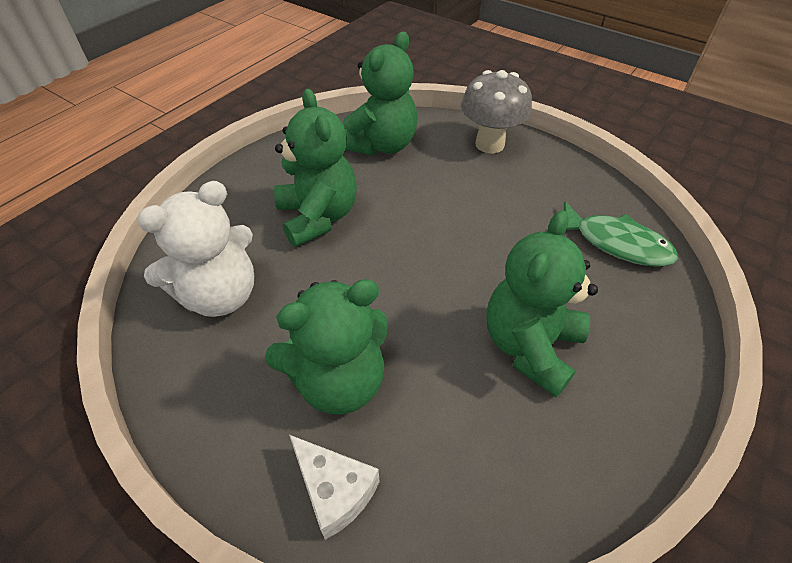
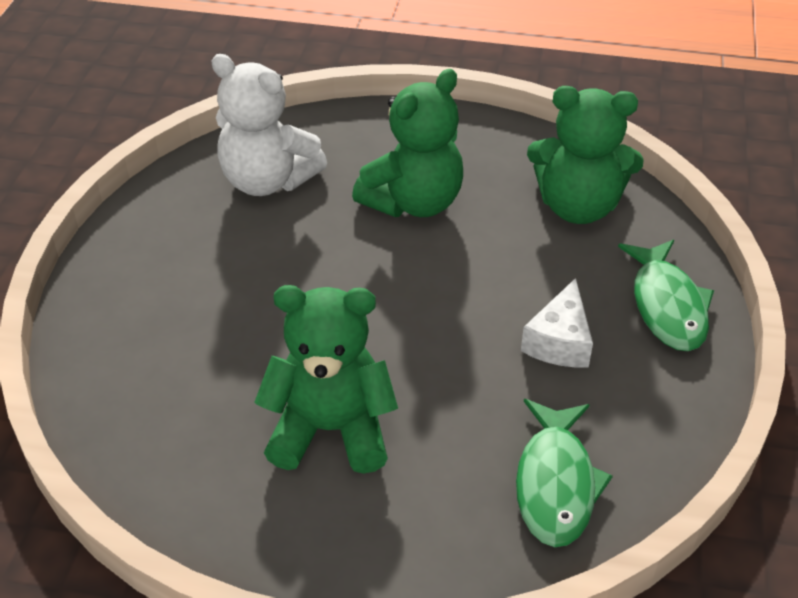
camera: 65 degrees right, 5 degrees down
(334, 490) = (107, 333): white cheese -> white cheese (559, 341)
(339, 380) = (214, 296): green teddy bear -> none
(489, 144) = (667, 306): grey mushroom -> green fish

